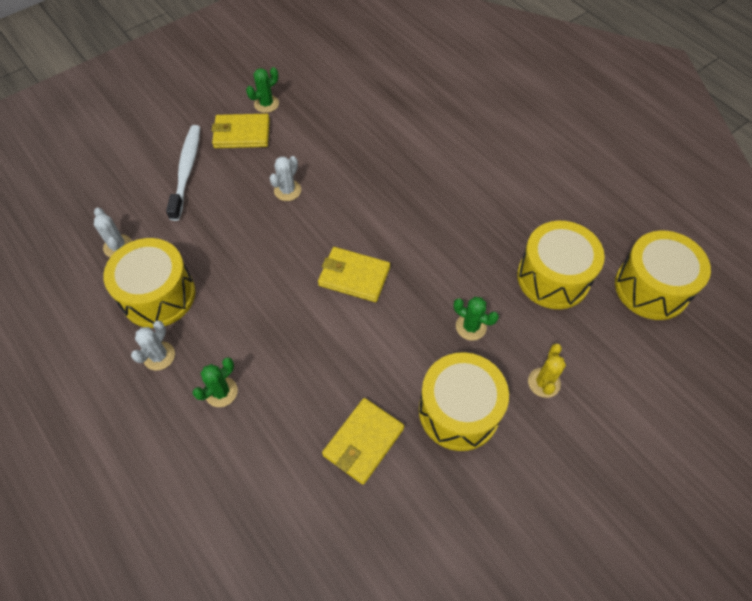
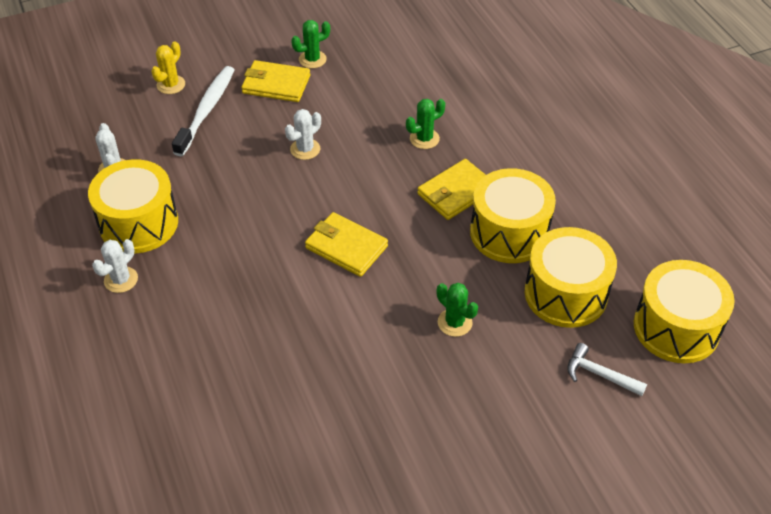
camera: 15 degrees right, 10 degrees down
(221, 392) = (171, 326): green cactus -> green cactus (424, 139)
(363, 442) = (299, 406): yellow wallet -> yellow wallet (456, 192)
(459, 411) = (411, 400): yellow drum -> yellow drum (509, 232)
(544, 382) = (515, 394): yellow cactus -> yellow cactus (171, 85)
(605, 346) = (599, 374): none -> white hammer

